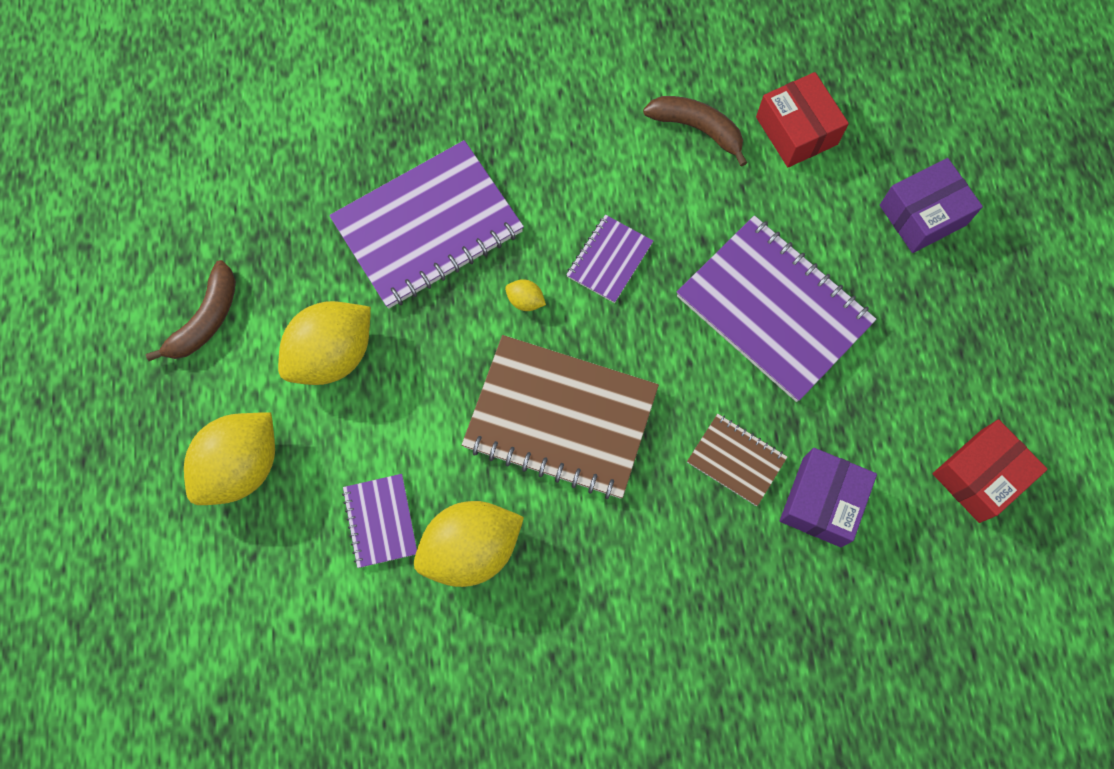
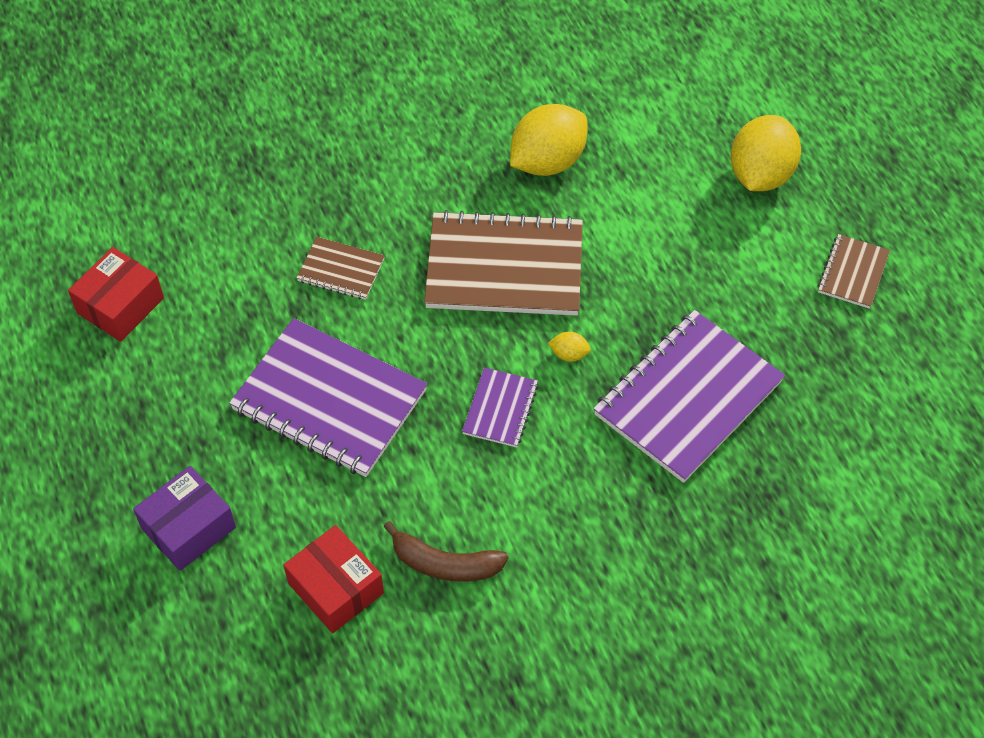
camera: 165 degrees right, 15 degrees down
(206, 319) = (852, 273): brown banana -> brown notebook
(333, 355) = (725, 271): yellow lemon -> none
(380, 521) = (629, 163): purple notebook -> none
(821, 502) = (260, 256): purple box -> none

